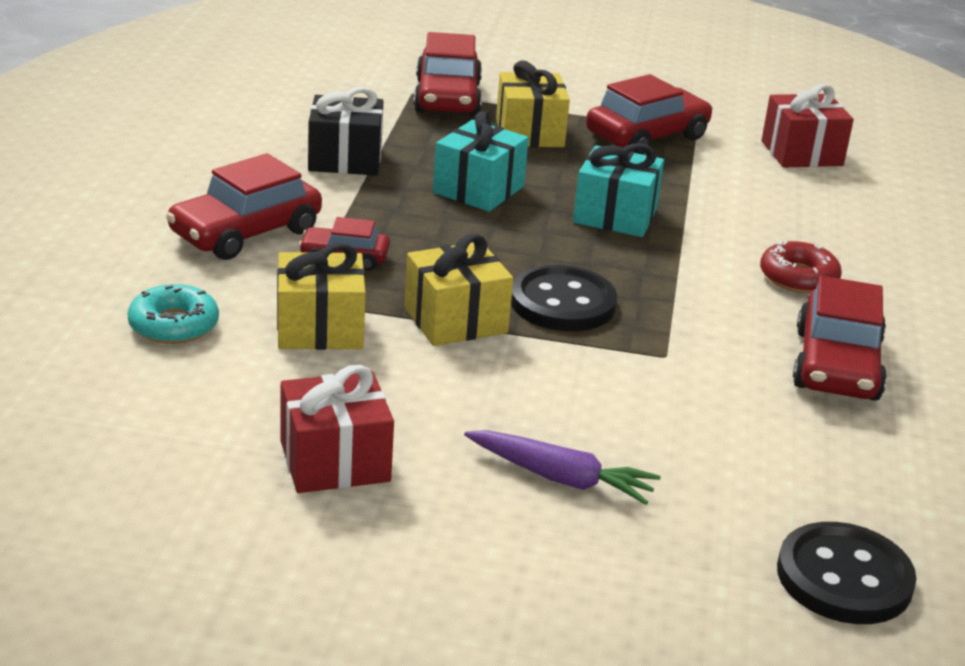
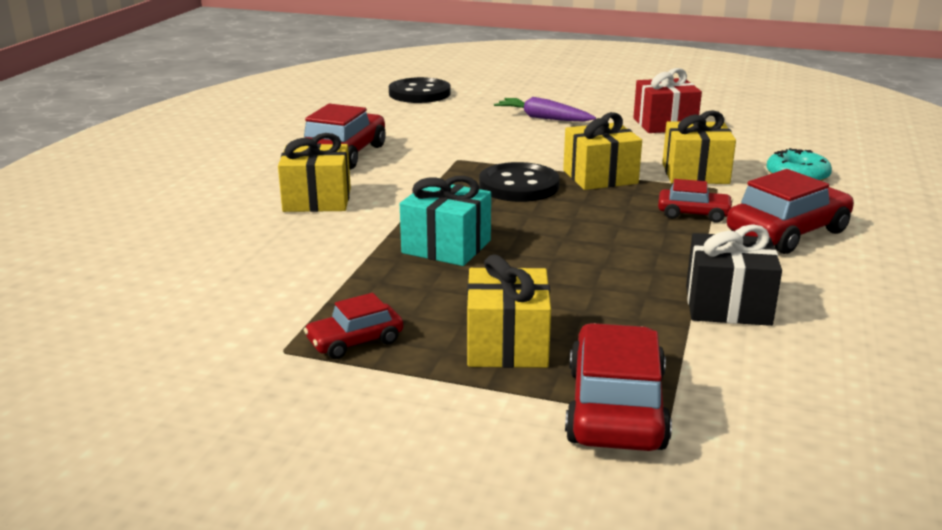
camera: 170 degrees left, 5 degrees down
(478, 190) = (577, 271): turquoise gift -> none
(647, 136) = (355, 341): red car -> red car, size x0.57
(798, 278) = (317, 200): red donut -> yellow gift
(801, 153) = (175, 318): red gift -> none

